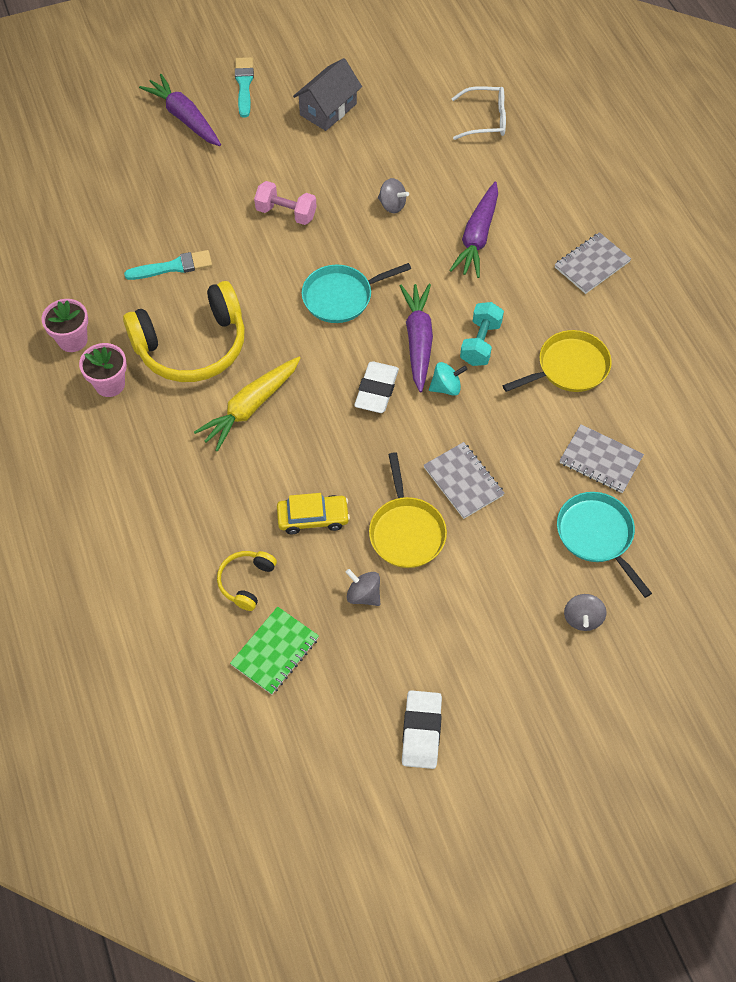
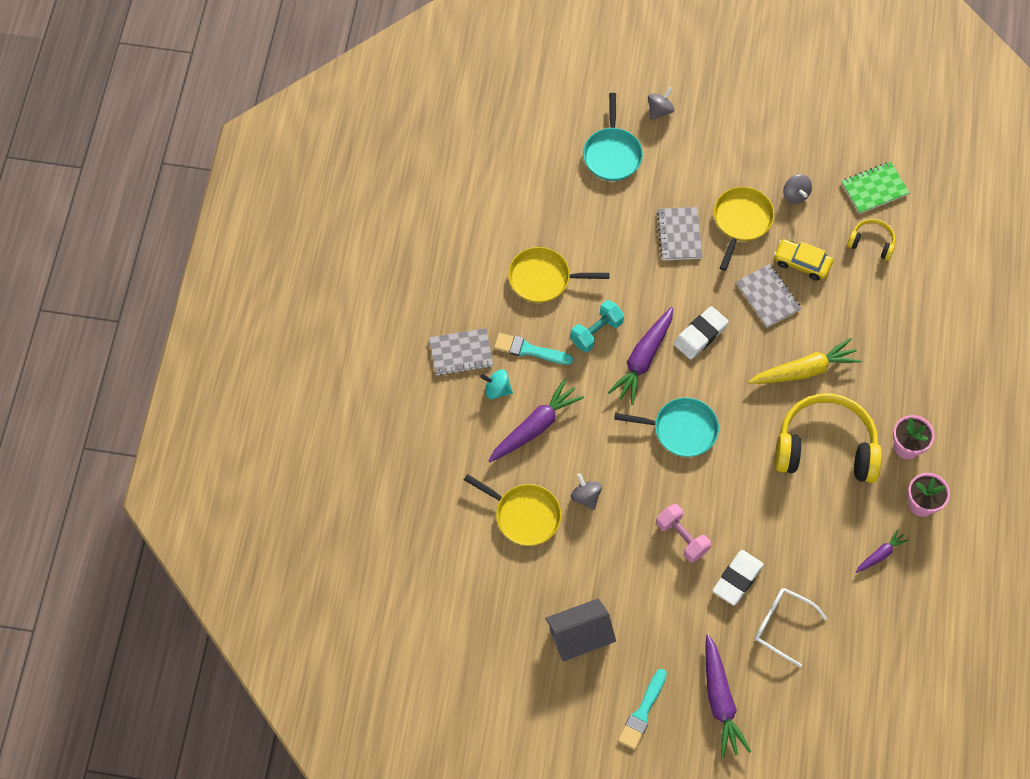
camera: 150 degrees left, 5 degrees up
(95, 280) = (880, 554): none -> purple carrot
(173, 267) = (807, 533): turquoise brush -> turquoise brush (529, 350)
(246, 581) = (871, 243): yellow headphones -> yellow headphones turned 120 degrees counterclockwise
(421, 731) = (805, 98): white eraser -> white eraser (737, 579)
(435, 168) = (524, 515): none -> yellow pan
(446, 387) = (646, 310): turquoise spinning top -> turquoise spinning top (497, 389)
(485, 120) = (444, 544): white glasses -> white glasses (782, 625)
(600, 460) = (572, 201): grey notebook -> grey notebook (768, 296)

